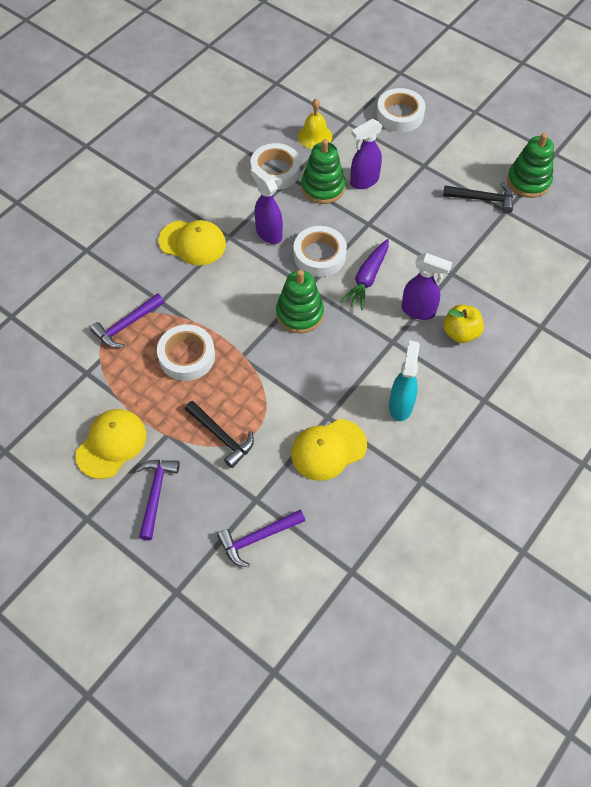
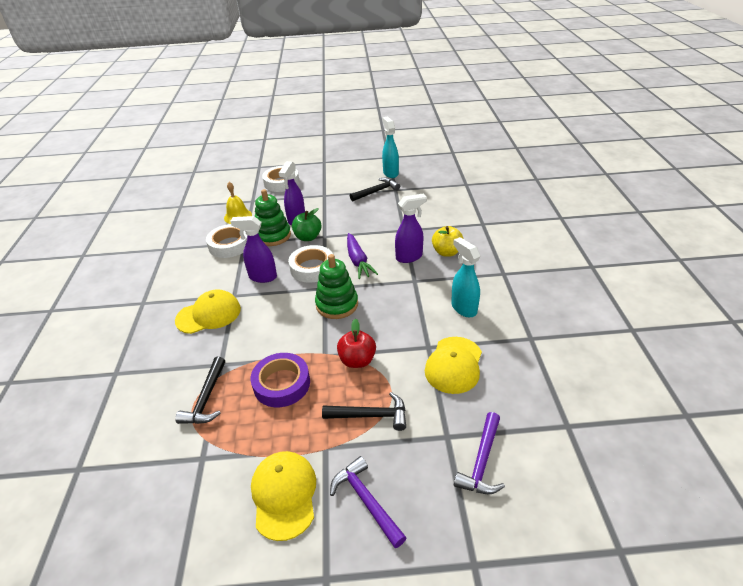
camera: 40 degrees left, 20 degrees down
(127, 325) = (206, 398): purple hammer -> black hammer
(187, 356) = (282, 384): white tape -> purple tape
(260, 382) = (357, 360): none -> red apple
(352, 213) = (308, 237): none -> green apple
(528, 181) = (390, 173): green stacking toy -> turquoise spray bottle

